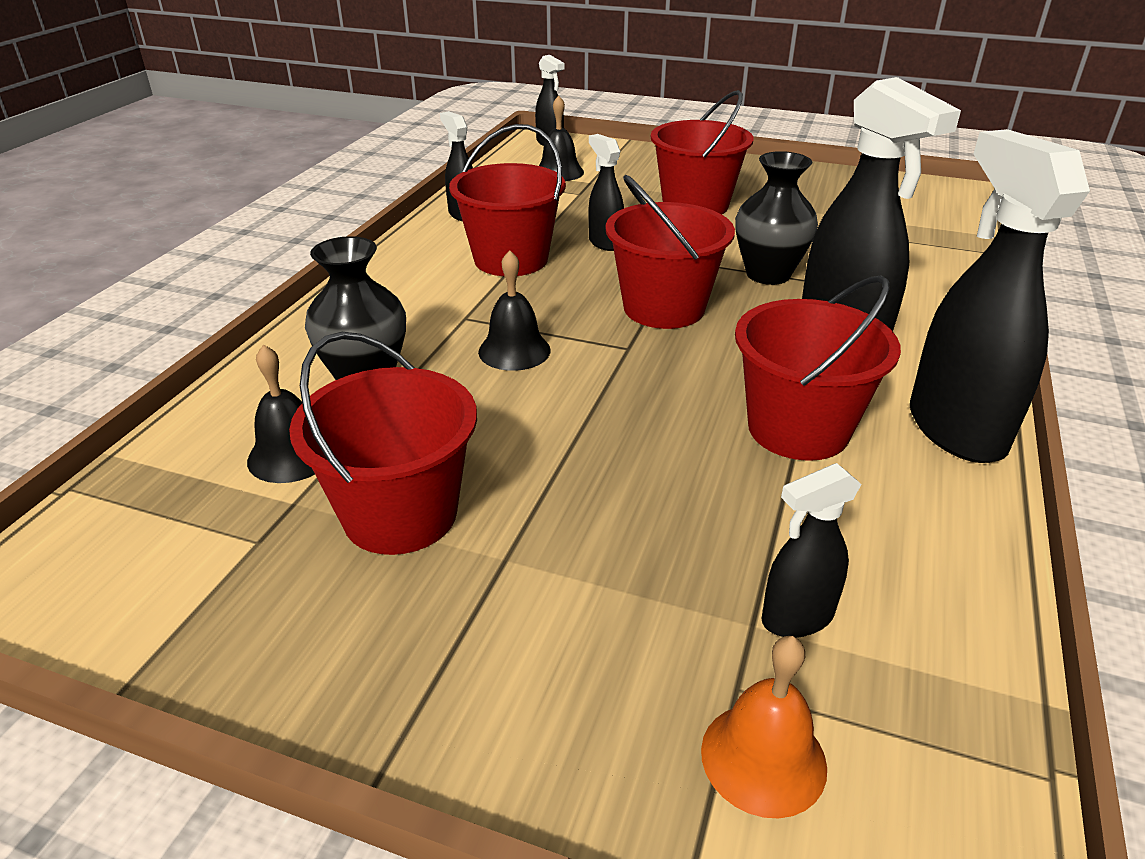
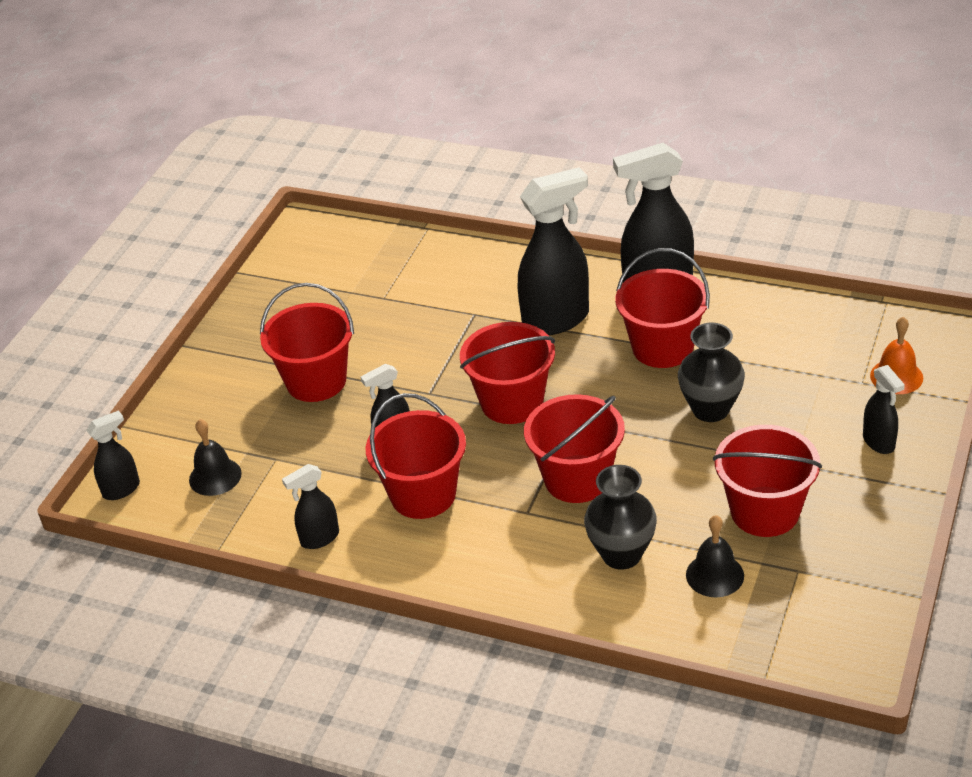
camera: 85 degrees left, 5 degrees up
(514, 350) = (577, 479): black bell -> red bucket
(768, 274) = (458, 346): black vase -> black vase (710, 409)
(796, 618) = (816, 361): black spray bottle -> black spray bottle (879, 442)

